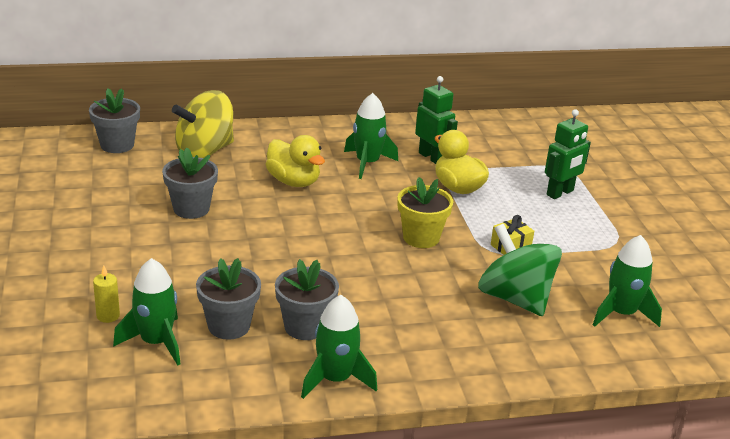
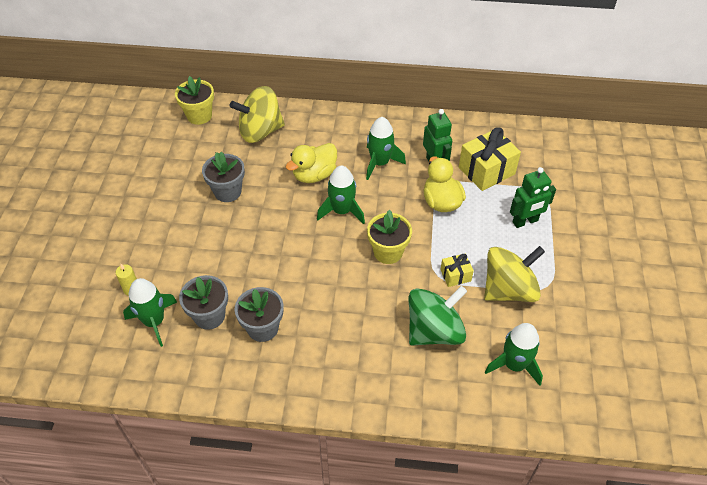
camera: 20 degrees right, 20 degrees up
(117, 145) = (199, 116): grey flower pot -> yellow flower pot
(294, 182) = (314, 175): yellow duck -> yellow duck turned 75 degrees clockwise
(335, 379) = (263, 384): green rocket -> green rocket (342, 211)
(493, 156) = (486, 171): none -> yellow gift
(515, 298) = (434, 331): green spinning top -> green spinning top turned 75 degrees clockwise
(576, 251) = (509, 289): none -> yellow spinning top

